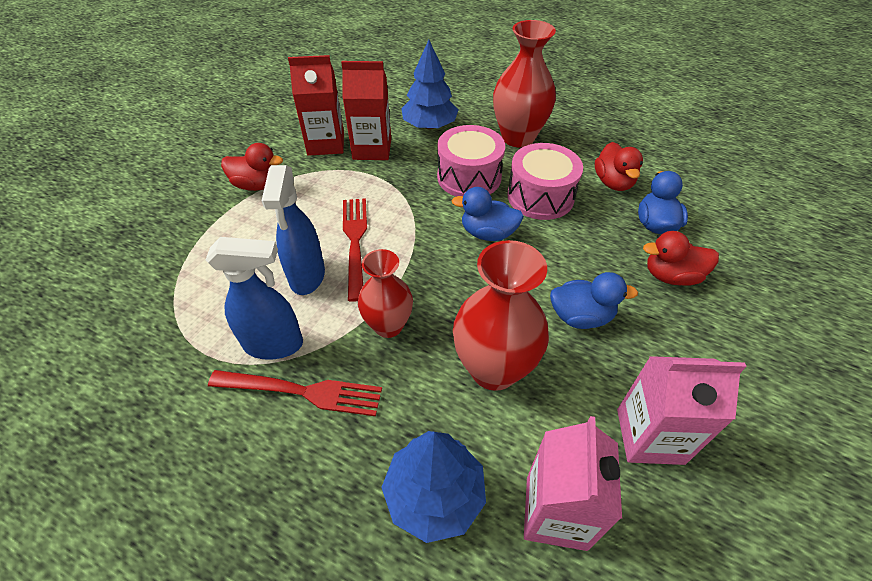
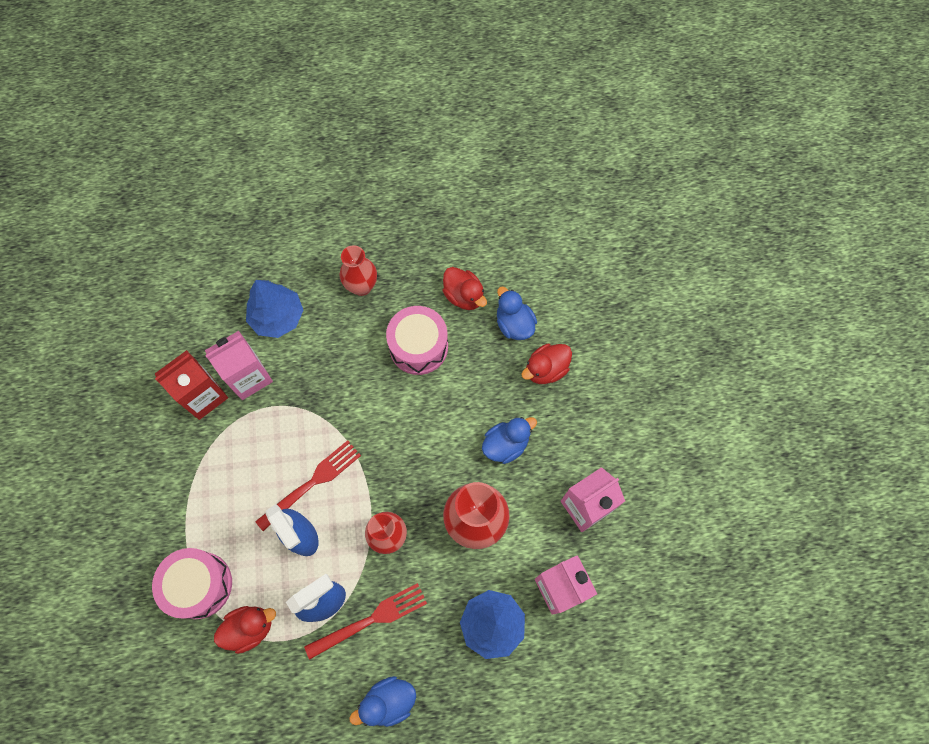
camera: 35 degrees left, 20 degrees up
(257, 185) = (185, 479): red duck -> red duck (250, 628)
(355, 242) = (312, 483): red fork -> red fork turned 90 degrees clockwise
(372, 149) = (249, 377): red carton -> pink carton
(469, 177) = (351, 359): pink drum -> pink drum (199, 585)
(488, 233) = (402, 410): blue duck -> blue duck (388, 701)
(518, 137) = (361, 286): red vase -> red vase, size x0.64

